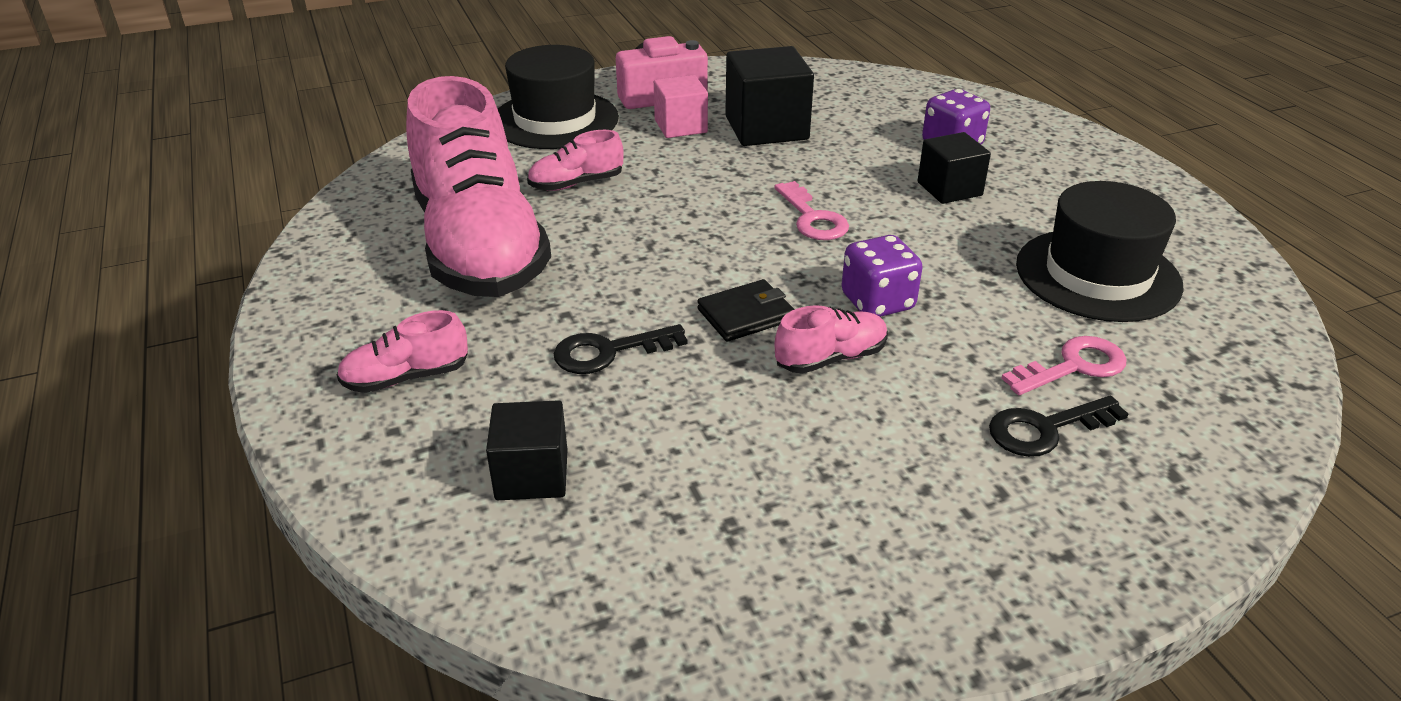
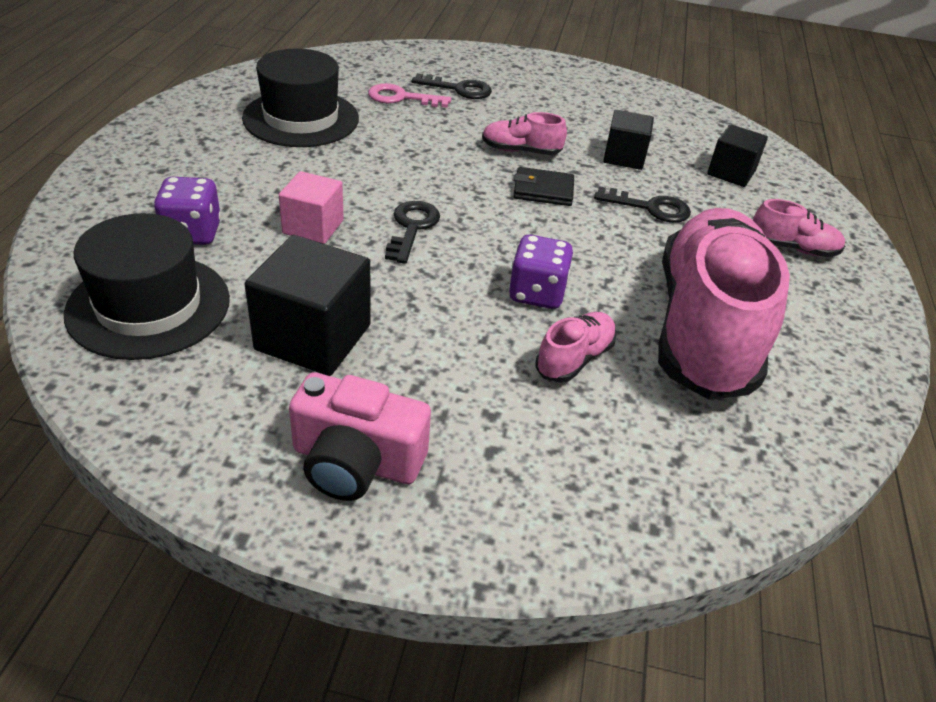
camera: 150 degrees left, 5 degrees up
(555, 120) = (526, 482): black hat -> black hat (149, 306)
(576, 184) = (574, 359): pink shoe -> pink shoe turned 60 degrees counterclockwise
(680, 126) = (394, 388): pink cube -> pink cube (313, 227)
(812, 218) = (412, 228): pink key -> black key
(877, 302) = (453, 162): purple dice -> purple dice (536, 293)
(949, 189) = (274, 201): black cube -> black cube (624, 157)

